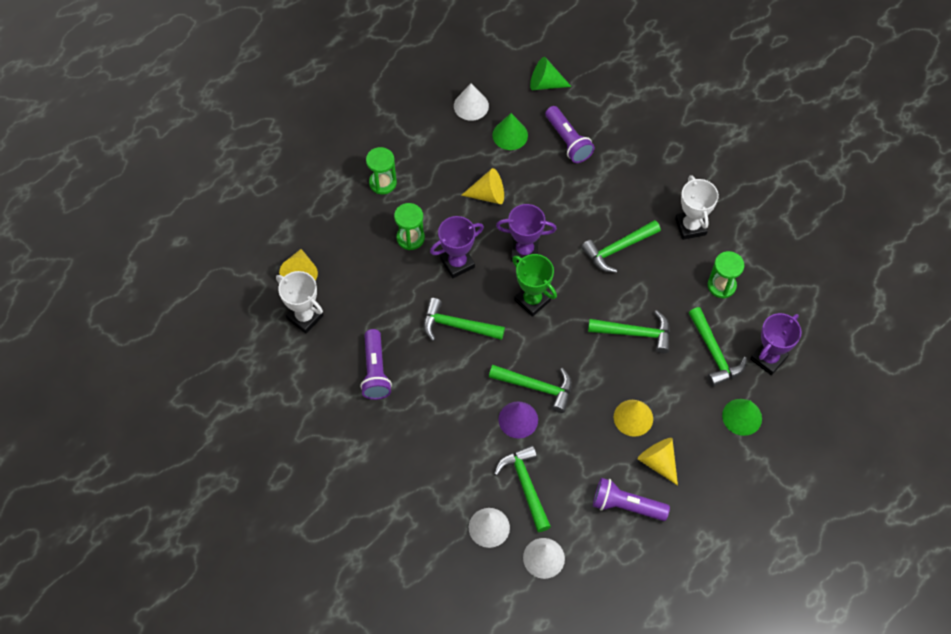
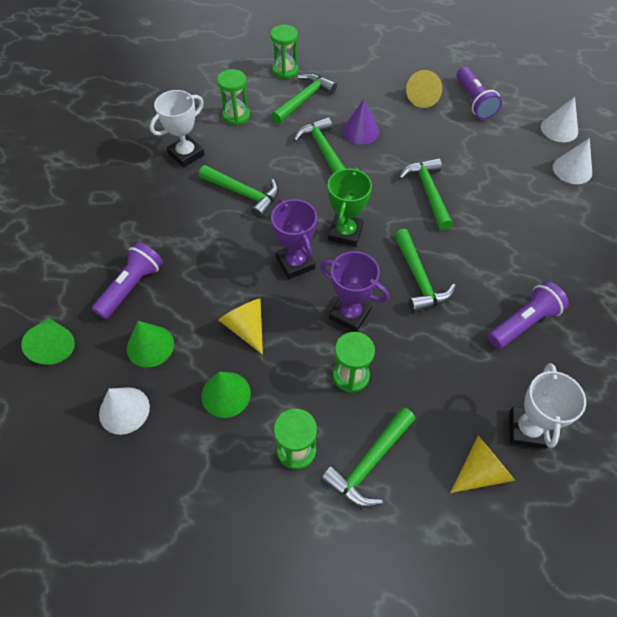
camera: 120 degrees left, 5 degrees down
(518, 419) = (468, 191): purple cone -> purple cone (360, 131)
(525, 485) = (517, 163): green hammer -> green hammer (369, 463)
(633, 417) = (400, 123): yellow cone -> none
(742, 417) = (347, 68): green cone -> green cone (226, 394)
(768, 358) = (285, 70): purple trophy -> green hourglass

